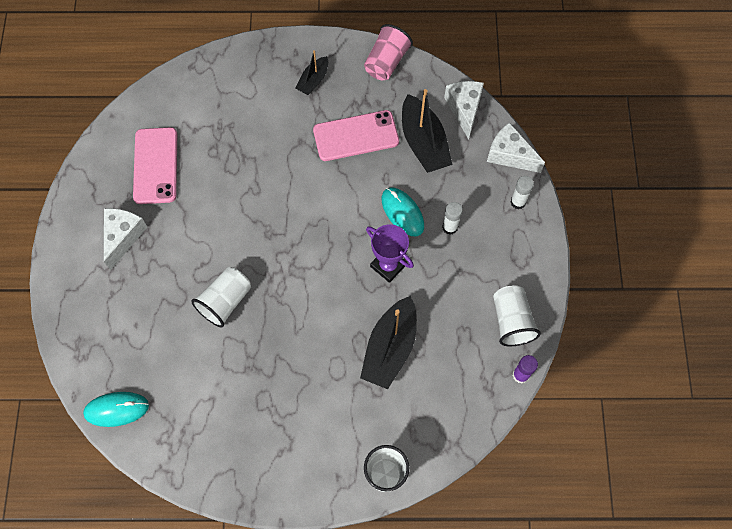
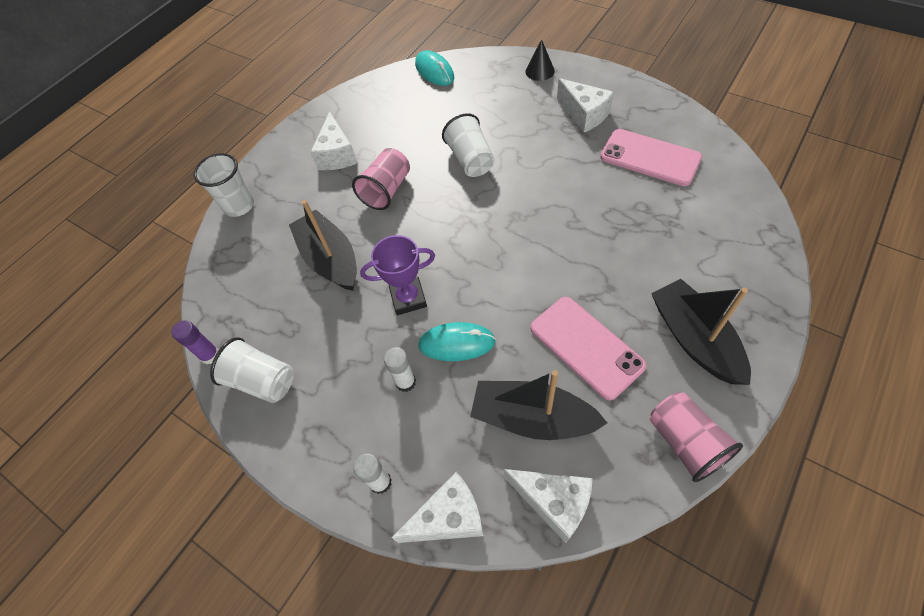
camera: 130 degrees right, 10 degrees down
(75, 304) = (540, 71): none -> black cone
(116, 409) = (434, 71): turquoise mouse -> turquoise mouse turned 60 degrees counterclockwise
(278, 427) = (337, 155): none -> white cheese
(296, 351) = (386, 190): none -> pink cup
(313, 80) = (694, 339): black boat -> black boat, size x1.79
(356, 136) = (586, 346): pink phone -> pink phone turned 60 degrees counterclockwise

